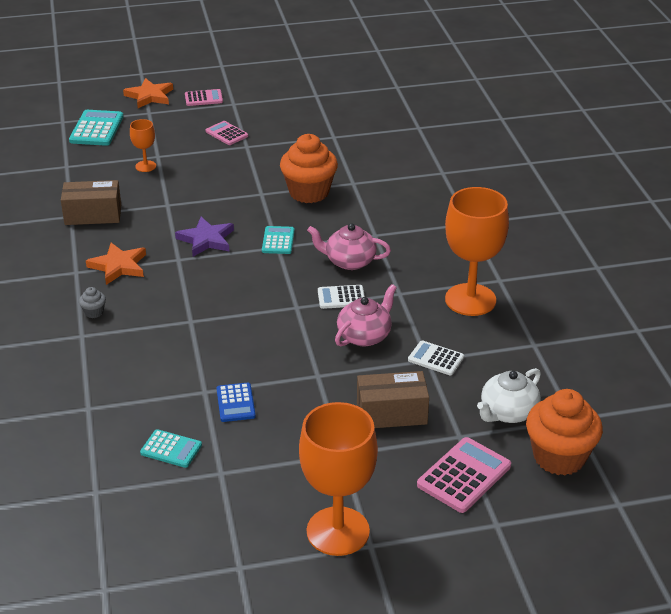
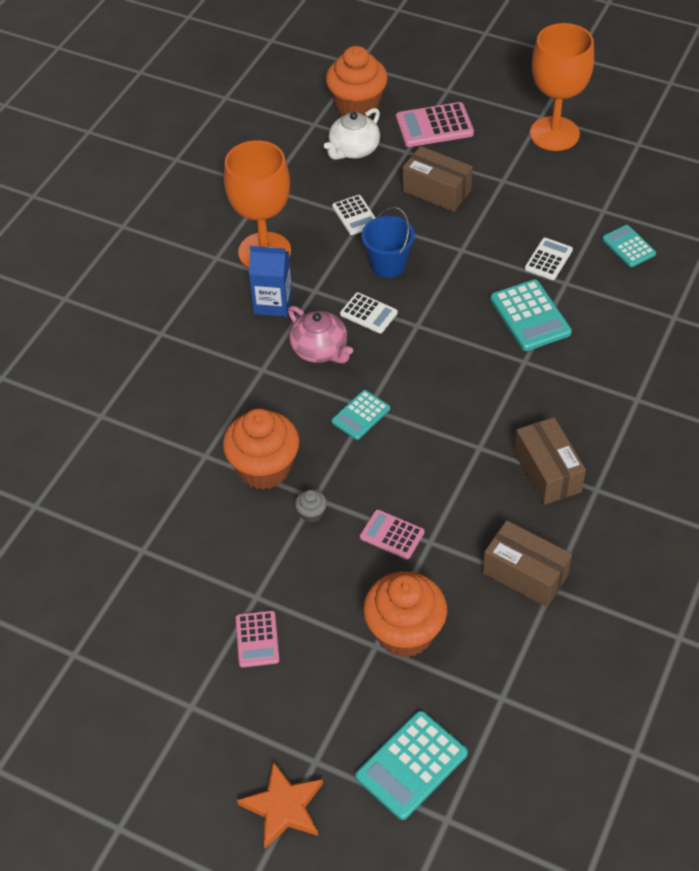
camera: 140 degrees left, 15 degrees up
(94, 312) = (609, 421): grey cupcake -> grey cupcake (311, 513)
(118, 266) = (547, 472): orange star -> brown box
(145, 166) = (405, 632): orange goblet -> orange cupcake
(203, 98) = (217, 748): pink calculator -> pink calculator (392, 535)
(206, 240) = (430, 459): purple star -> none
(213, 352) = (530, 316): none -> turquoise calculator
(235, 403) = (548, 259): blue calculator -> white calculator
(365, 336) = (388, 265): pink teapot -> blue bucket
(418, 272) = (273, 303): none -> blue carton
(507, 412) = (353, 150): white teapot -> white teapot turned 135 degrees clockwise

